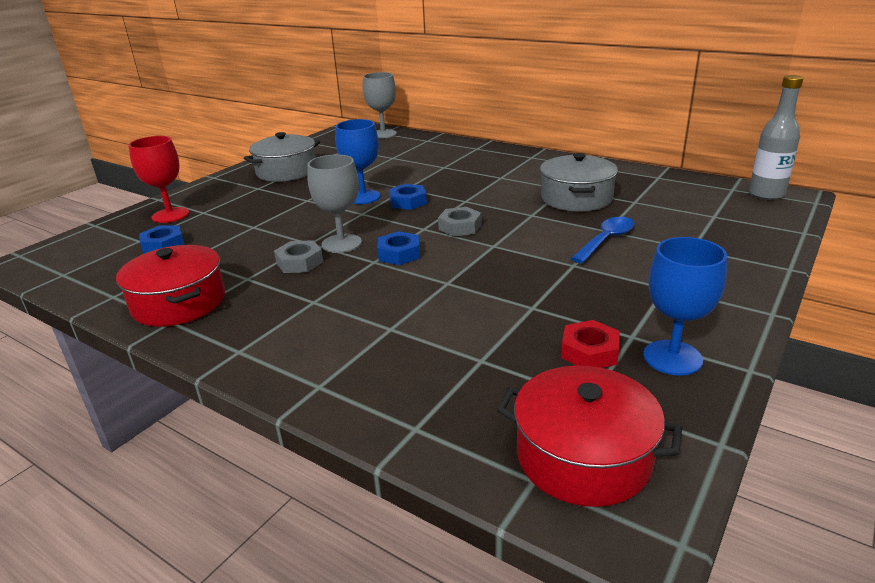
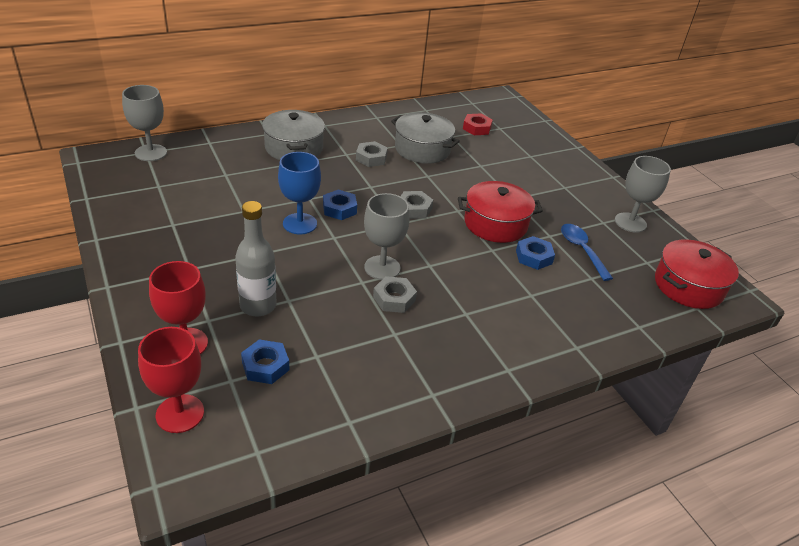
camera: 65 degrees left, 10 degrees up
(94, 238) = (180, 413): none -> red goblet
(179, 303) = (403, 382): red pot -> red pot (495, 224)
(286, 171) = (168, 238): grey pot -> grey pot (294, 148)
(399, 254) = (429, 250): blue nut -> blue nut (533, 257)
(514, 186) = (371, 158): none -> grey nut
(589, 352) = (608, 241): red nut -> red nut (477, 128)
(606, 240) = (493, 172): blue spoon -> blue spoon (581, 250)
(672, 358) = (630, 222): blue goblet -> grey goblet
(766, 194) = (491, 100): grey bottle -> grey bottle (258, 306)

